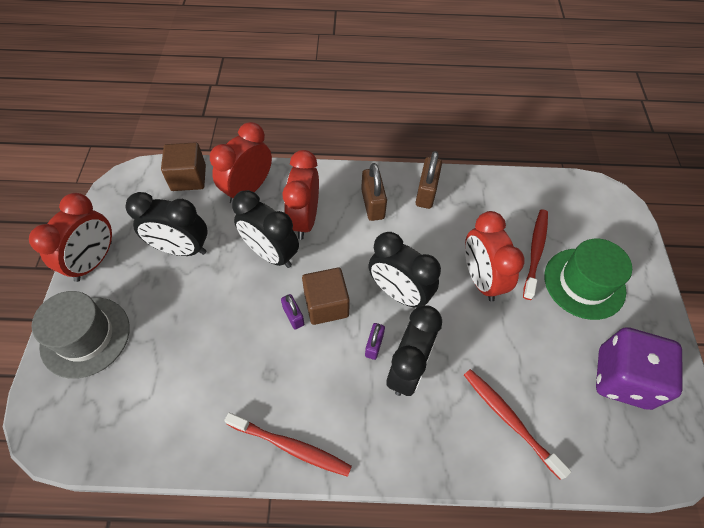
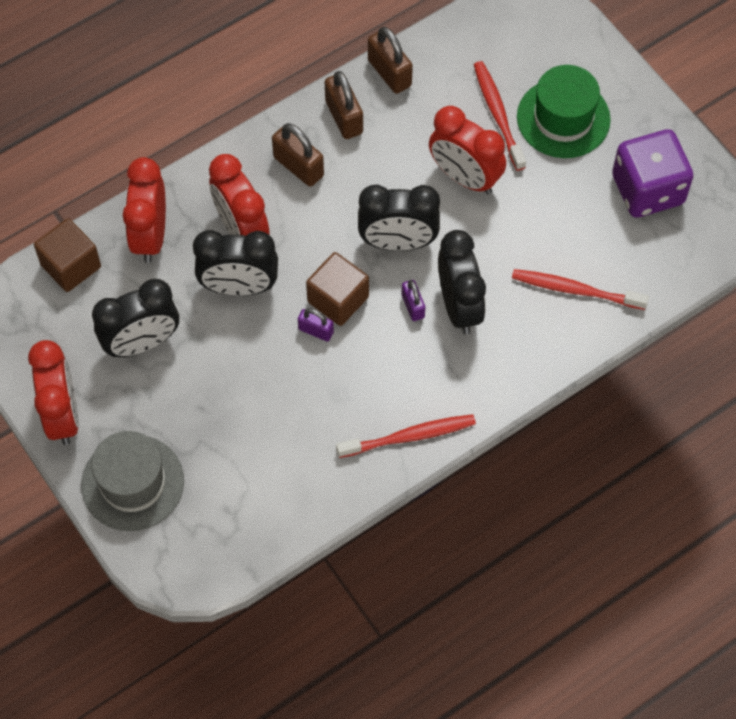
camera: 35 degrees left, 5 degrees up
(477, 184) = (389, 73): none -> brown padlock

